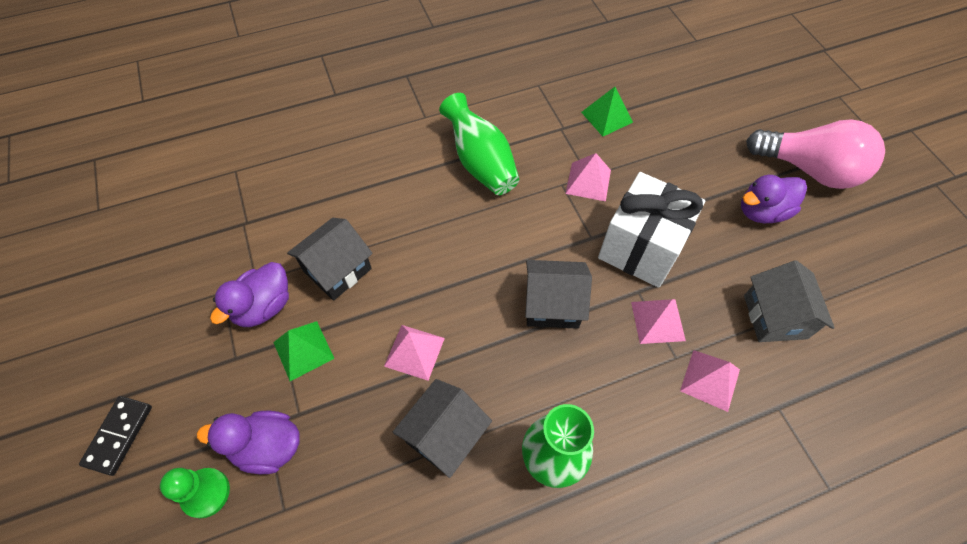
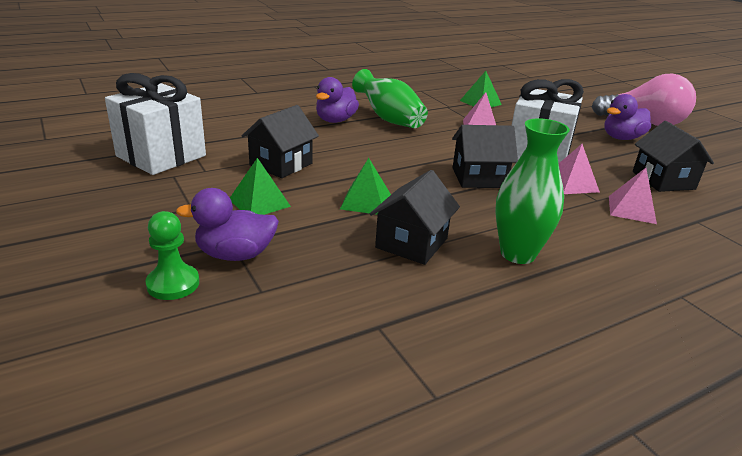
camera: 10 degrees left, 30 degrees down
(119, 435) = (71, 253): black domino -> none
(213, 249) = (161, 156): none -> white gift
(264, 306) = (215, 182): purple duck -> purple duck (335, 120)
(414, 352) = (366, 201): pink pyramid -> green pyramid
(775, 317) = (663, 180): grey house -> black house

